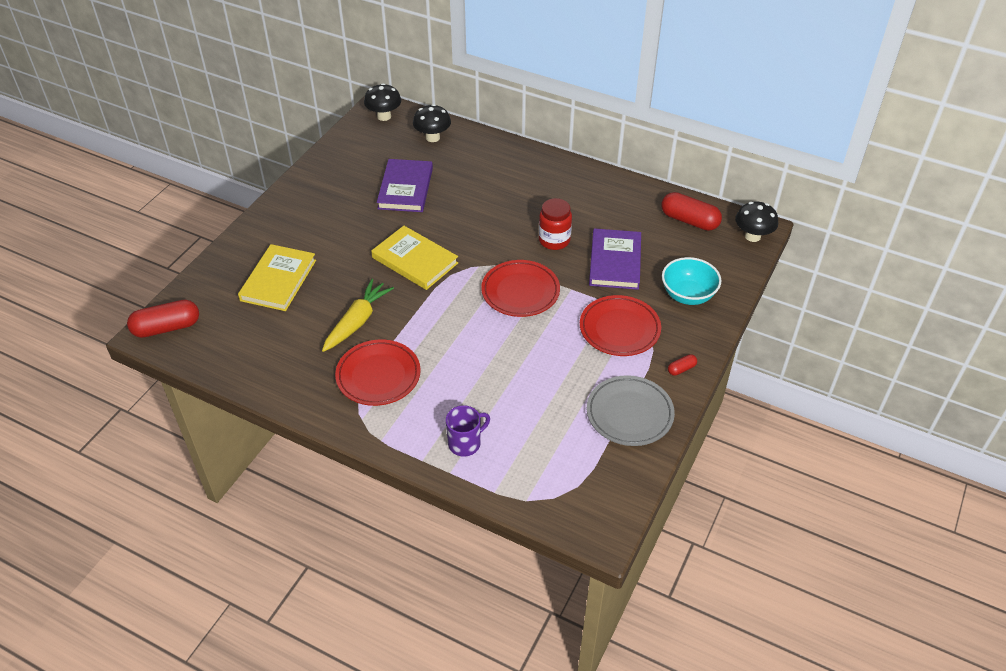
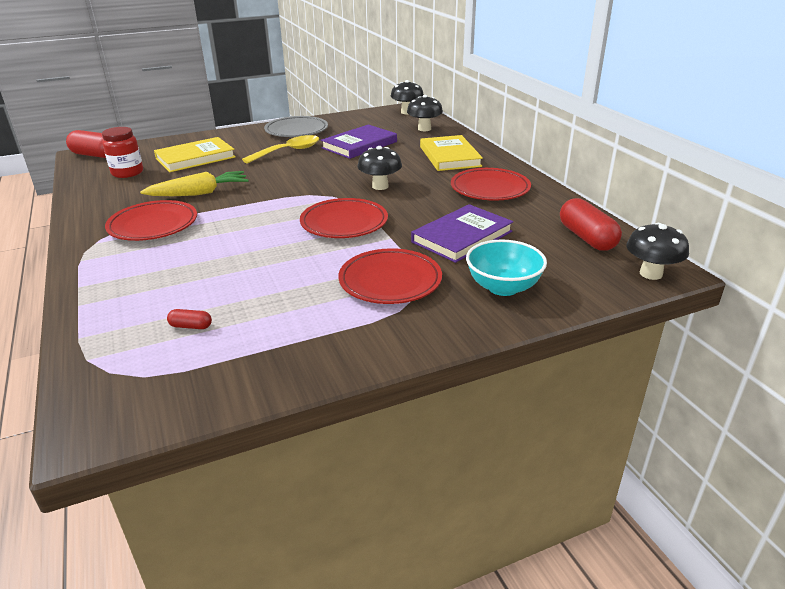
camera: 40 degrees right, 15 degrees down
(354, 228) = (288, 151): none -> yellow spoon
(415, 260) = (297, 179): yellow book -> yellow book (449, 156)
(465, 443) = (125, 293): purple mug -> none
(493, 236) = (380, 186): none -> black mushroom
(554, 240) = (427, 205): red jar -> red jar (127, 173)
(576, 198) = (490, 189): none -> red plate
(629, 414) = (291, 347): grey plate -> grey plate (296, 131)
(681, 369) = (404, 339): red capsule -> red capsule (191, 326)

